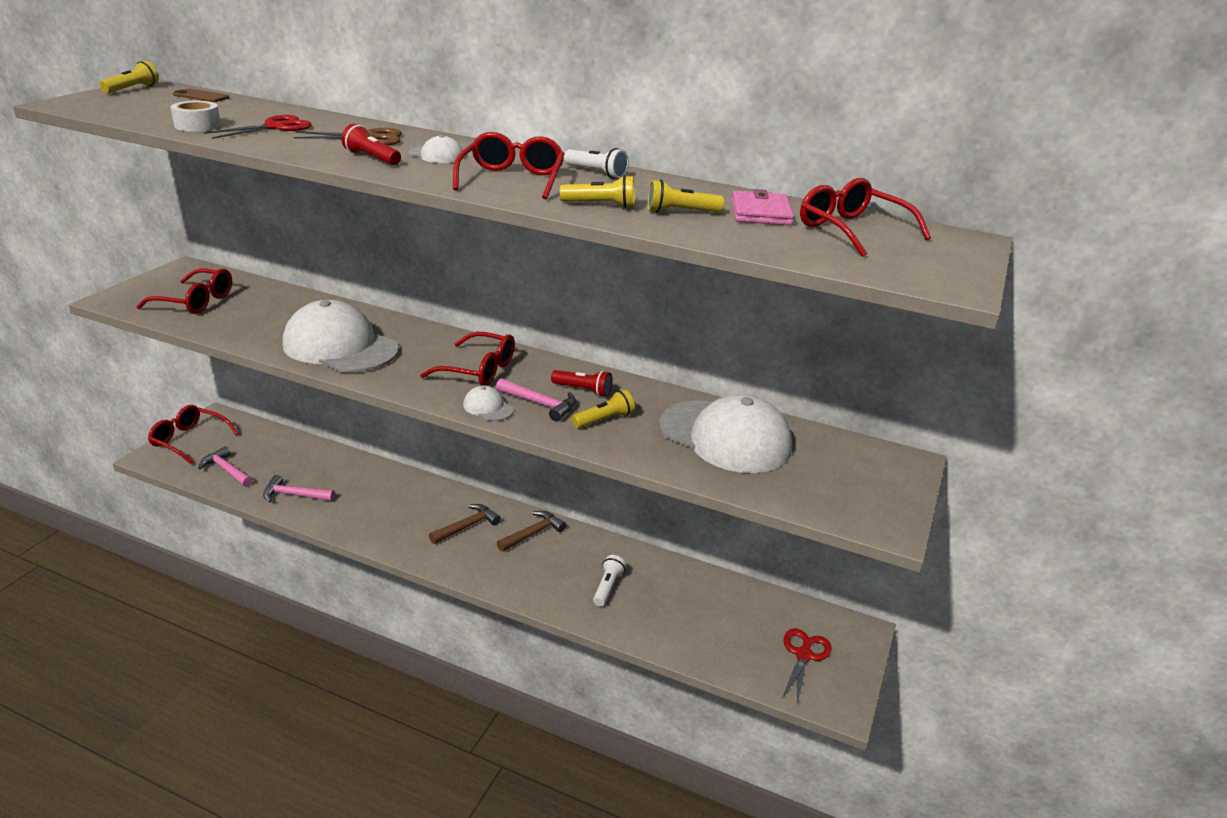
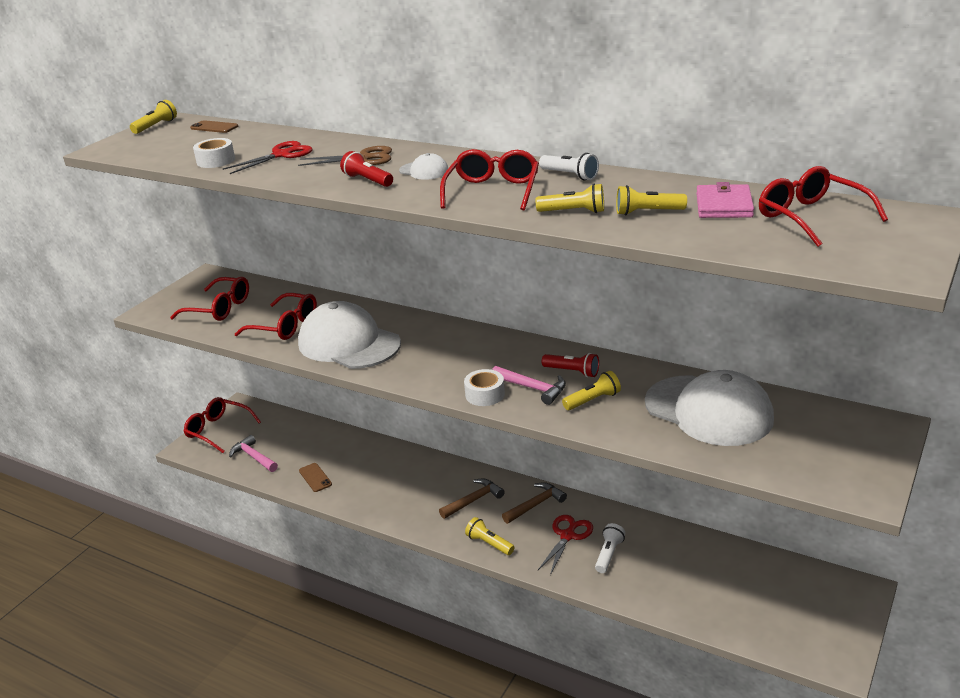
camera: 10 degrees right, 0 degrees up
(294, 495) = (315, 477): pink hammer -> brown phone
(478, 370) = (474, 358): red glasses -> red glasses (284, 326)
(481, 572) = (489, 543): none -> yellow flashlight
(488, 407) = (485, 394): white cap -> white tape
(804, 655) = (802, 615): red scissors -> red scissors (568, 536)

